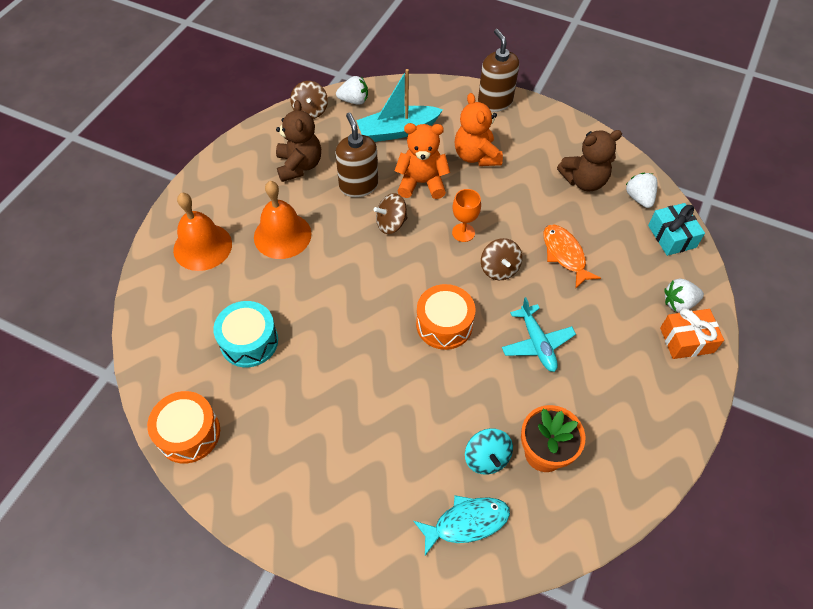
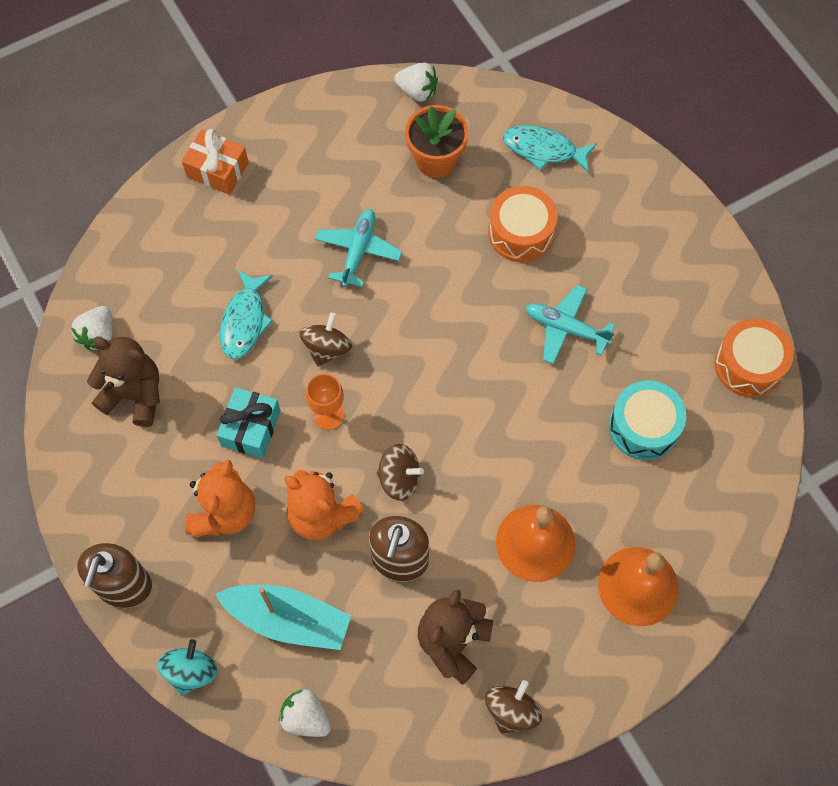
camera: 145 degrees left, 10 degrees up
(310, 111) = (378, 737): brown spinning top -> brown spinning top (511, 711)
(347, 378) = (566, 328): none -> turquoise plane
(444, 324) = (432, 324): orange drum -> orange drum (521, 232)
(486, 458) = (489, 185): turquoise spinning top -> turquoise spinning top (191, 671)
(565, 255) = (245, 321): orange fish -> turquoise fish
(671, 236) = (115, 271): turquoise gift -> turquoise gift (251, 428)
(678, 303) = (186, 205): white strawberry -> white strawberry (417, 91)

